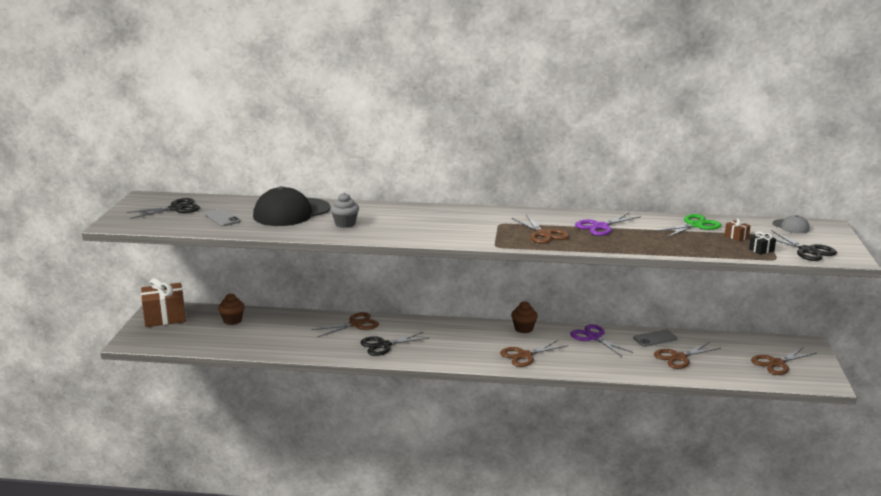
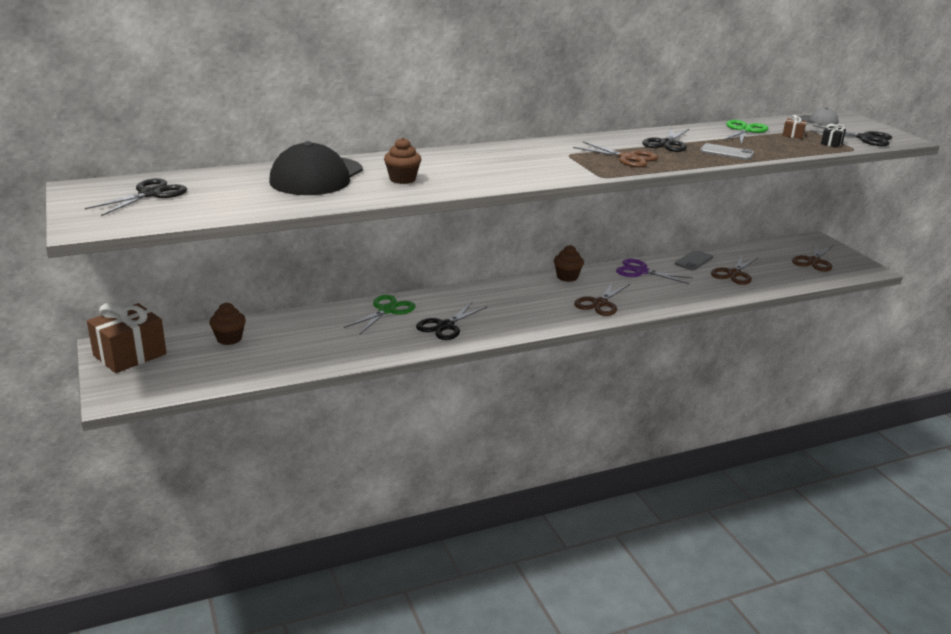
camera: 30 degrees left, 5 degrees up
(222, 218) = (234, 196): grey phone -> grey phone (726, 152)
(345, 224) = (402, 179): grey cupcake -> brown cupcake
(355, 324) = (387, 310): brown scissors -> green scissors
(600, 227) = (667, 143): purple scissors -> black scissors

